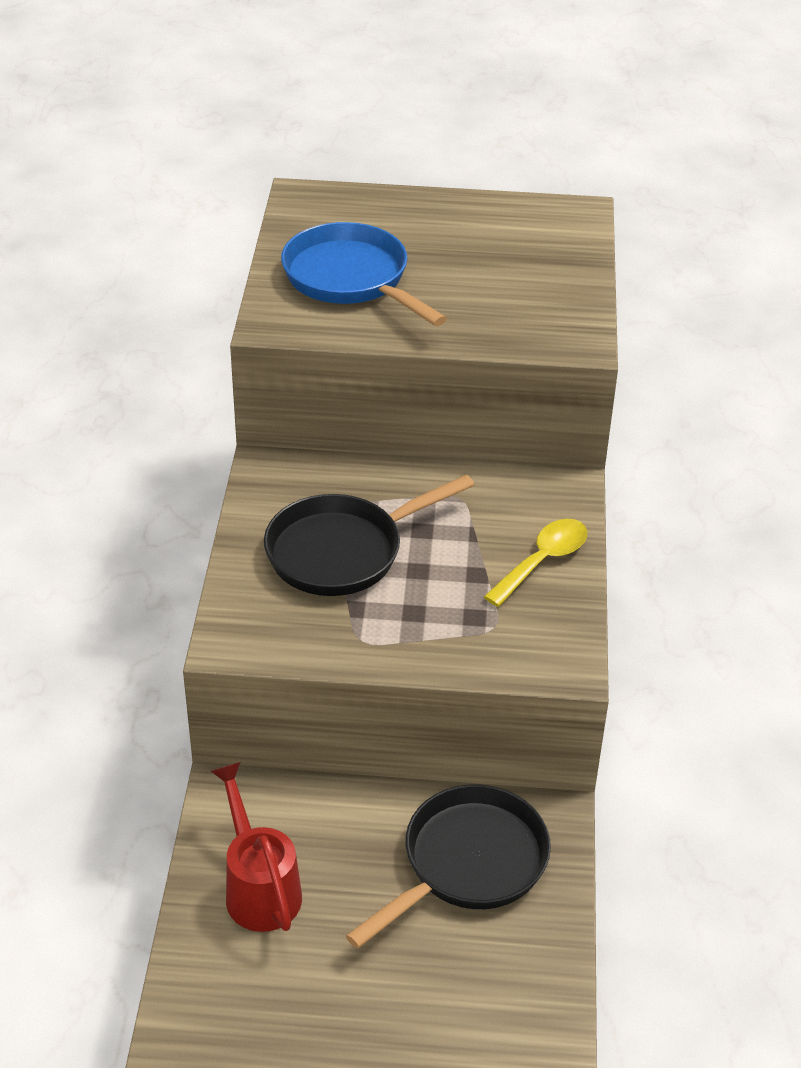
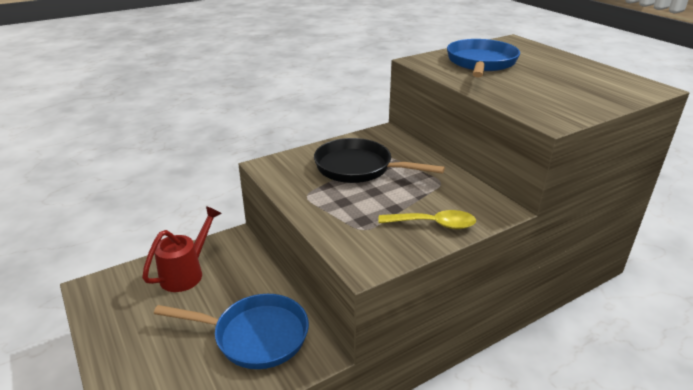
camera: 55 degrees right, 10 degrees down
(468, 863) = (255, 336): black pan -> blue pan

